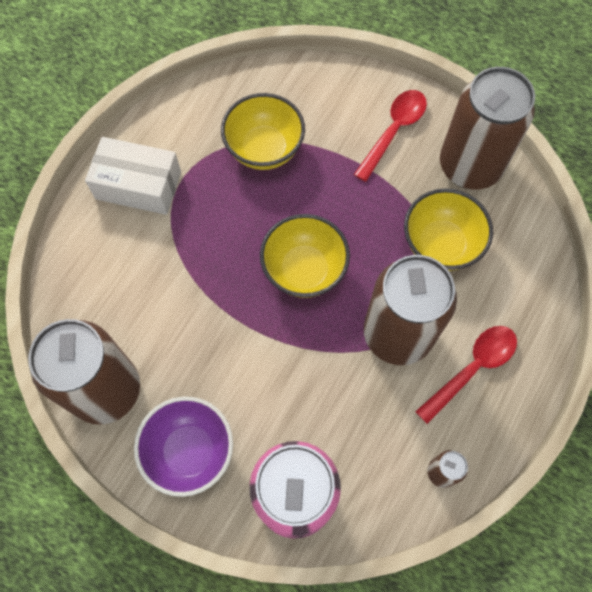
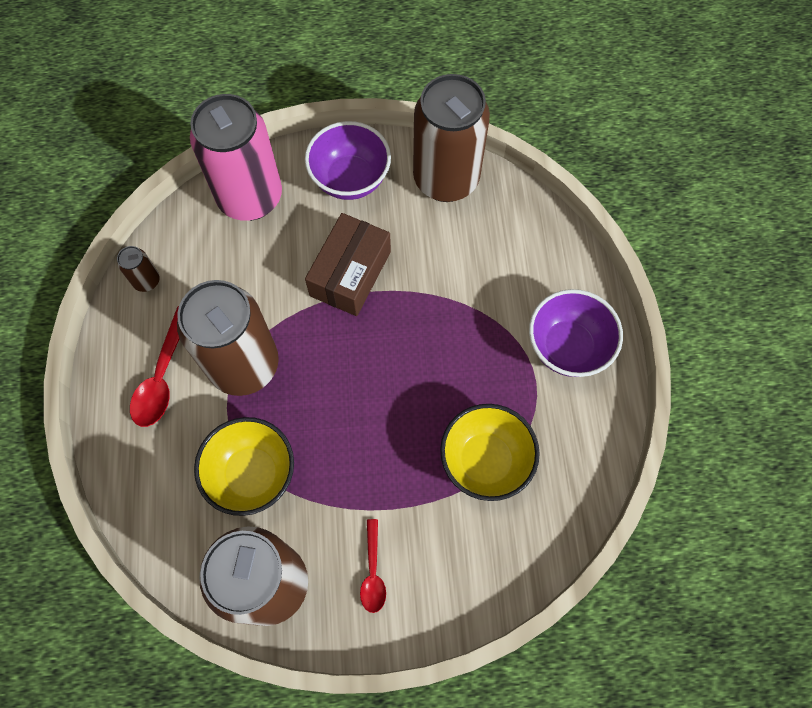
camera: 145 degrees right, 0 degrees up
(138, 185) = (567, 347): white box -> purple bowl
(257, 356) = (350, 273): none -> brown box
(304, 270) = (362, 368): yellow bowl -> none
(393, 131) = (373, 572): red spoon -> red spoon, size x0.64

